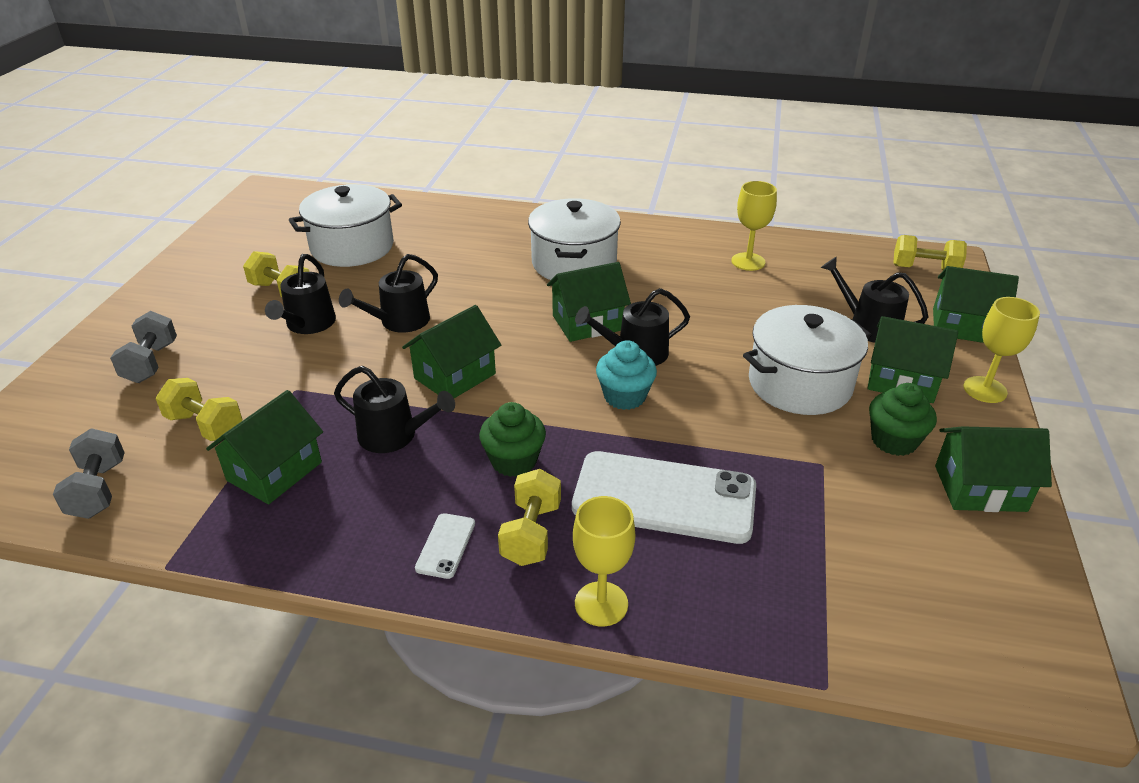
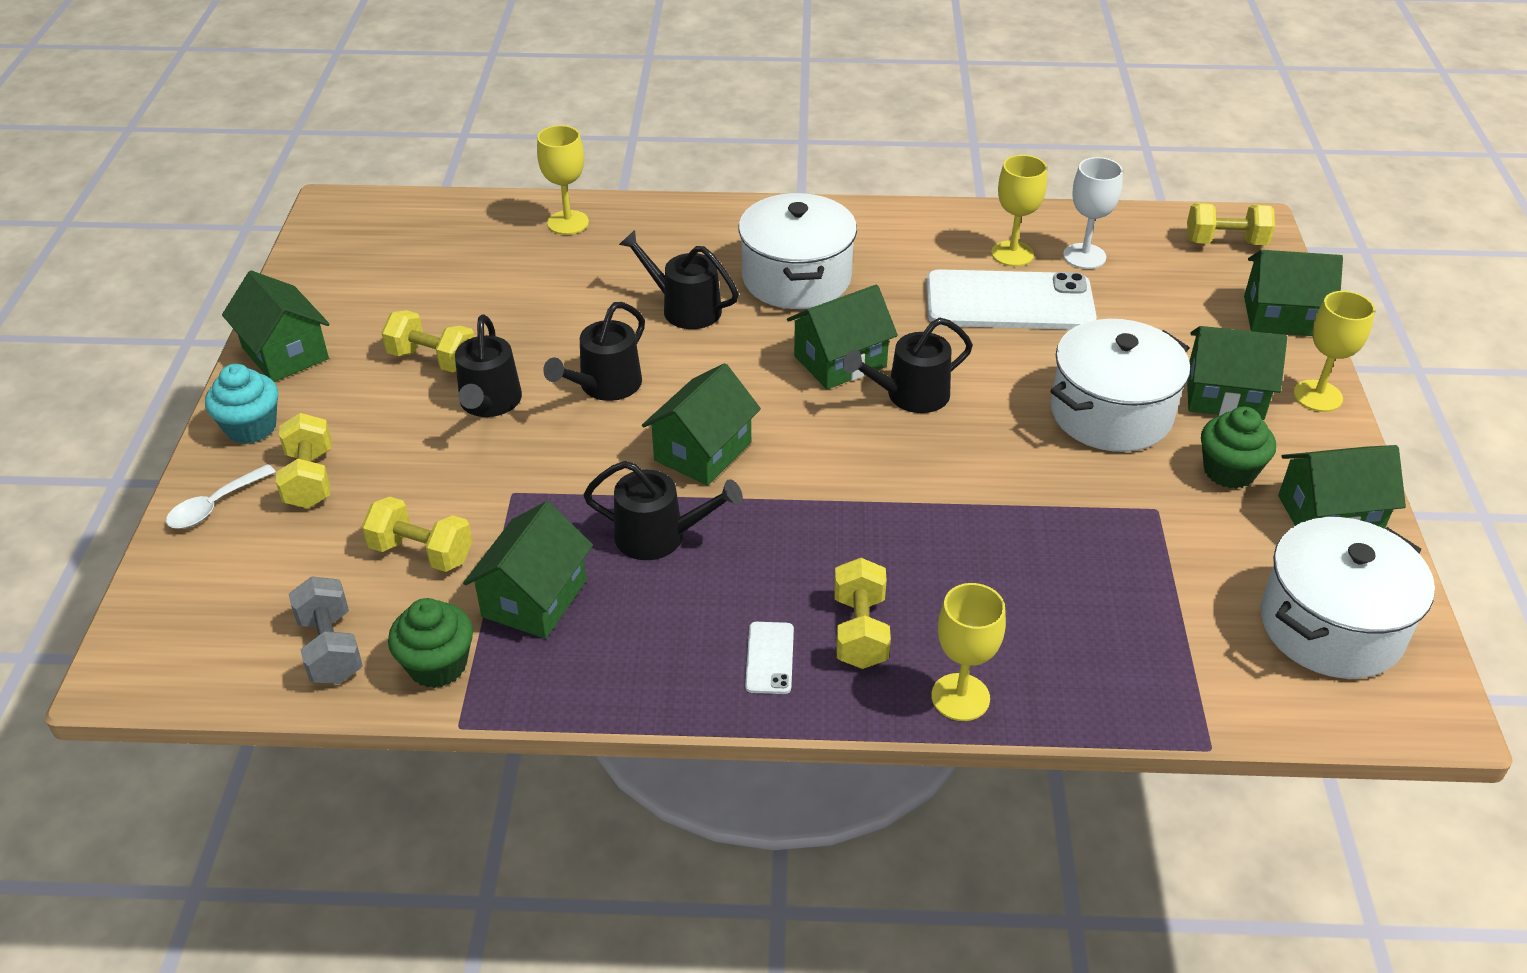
camera: 10 degrees left, 5 degrees up
(73, 373) = (215, 506): none -> white spoon
(151, 363) = (310, 479): grey dumbbell -> yellow dumbbell
(180, 277) = (285, 353): none -> green house
(352, 247) = (498, 284): white pot -> white pot (1331, 626)
(420, 213) = (568, 223): none -> yellow goblet
(514, 461) = (811, 549): green cupcake -> green cupcake (438, 665)
(625, 396) = (914, 453): turquoise cupcake -> turquoise cupcake (251, 427)
(664, 497) = (994, 570): white phone -> white phone (1009, 301)
(805, 268) = (1084, 256): none -> white goblet
(868, 326) = (1174, 328): black watering can -> black watering can (685, 308)

